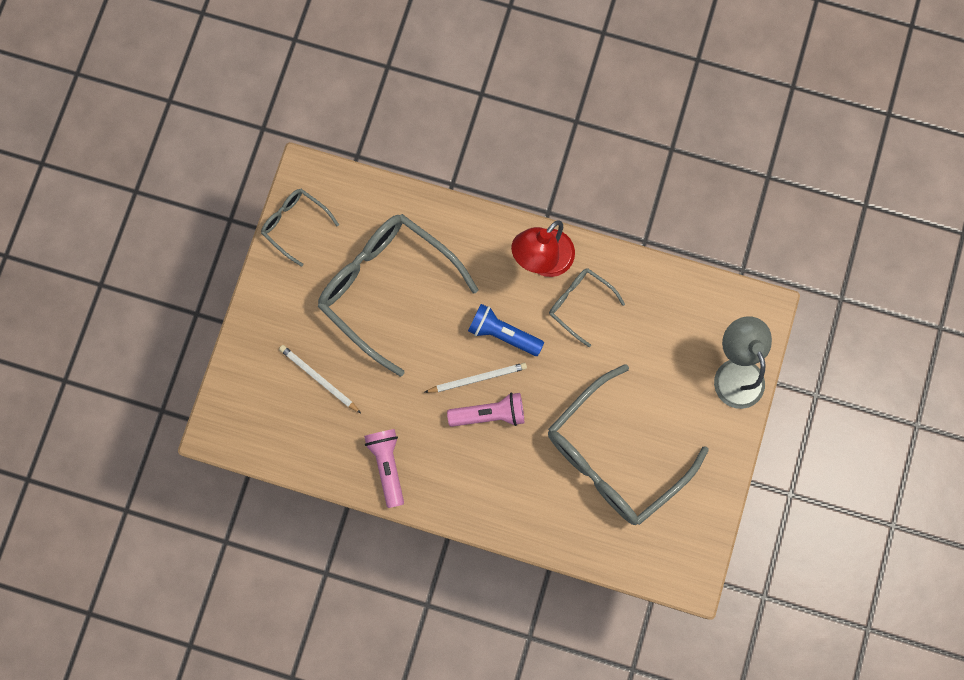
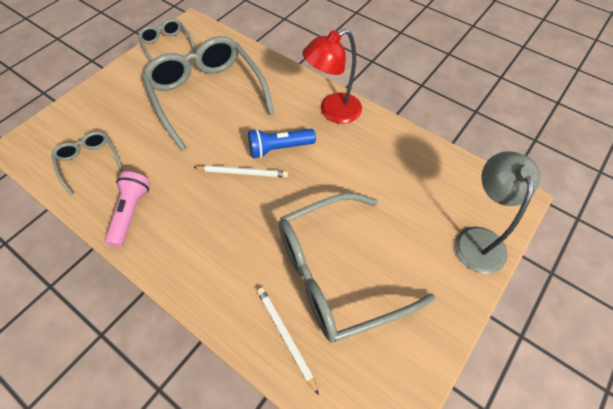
camera: 20 degrees right, 20 degrees down
(319, 379) = (119, 135): white pencil -> white pencil (285, 337)
(489, 414) = (239, 201): pink flashlight -> none
(503, 334) = (279, 148): blue flashlight -> blue flashlight turned 60 degrees counterclockwise
(580, 304) = (352, 147): grey glasses -> grey glasses (89, 163)

